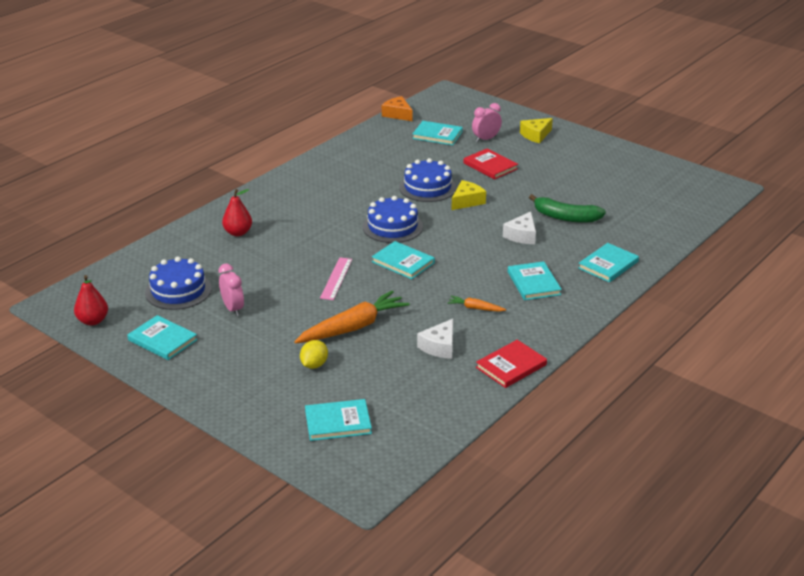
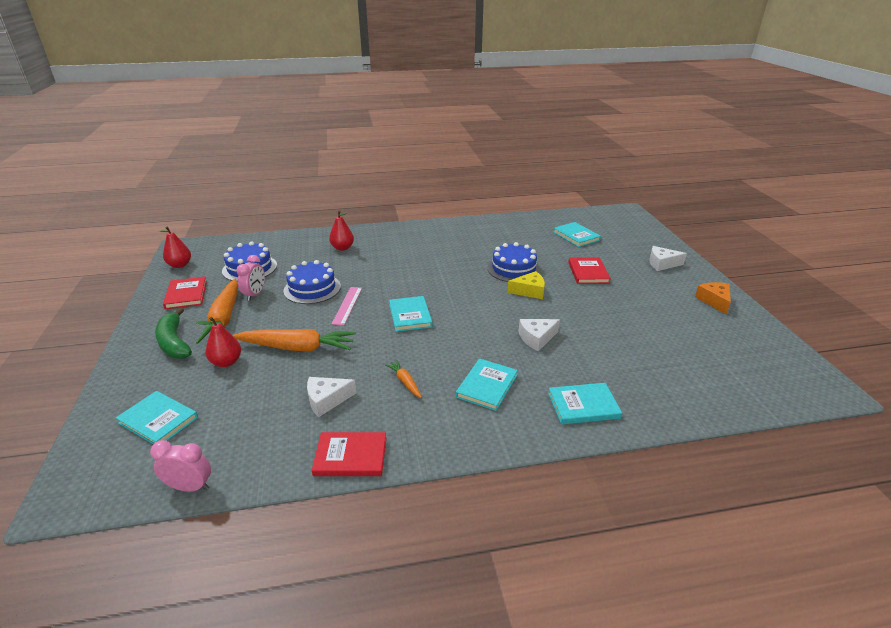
camera: 40 degrees right, 0 degrees up
(162, 340) = (186, 295): turquoise book -> red book
(244, 339) = (224, 318): none -> orange carrot
(314, 365) = (226, 362): yellow lemon -> red pear
(336, 278) = (347, 305): pink ruler -> pink ruler turned 45 degrees counterclockwise
(392, 227) = (444, 286): blue cake -> blue cake (312, 288)
(397, 114) = (566, 213): orange cheese -> orange cheese (714, 301)
(486, 139) = (612, 252): pink clock -> pink clock (190, 487)
(535, 135) = (662, 264): yellow cheese -> white cheese
(565, 217) = (599, 341): green banana -> green banana (174, 342)

